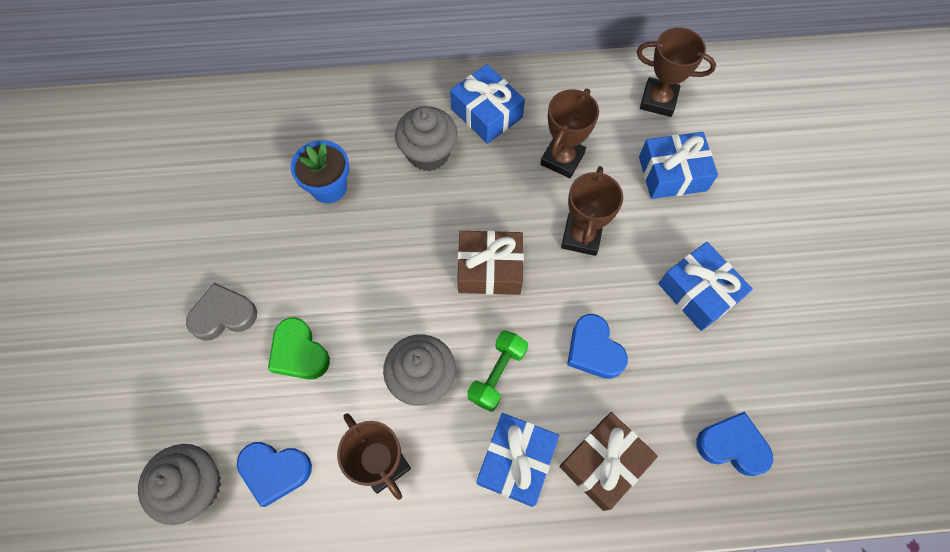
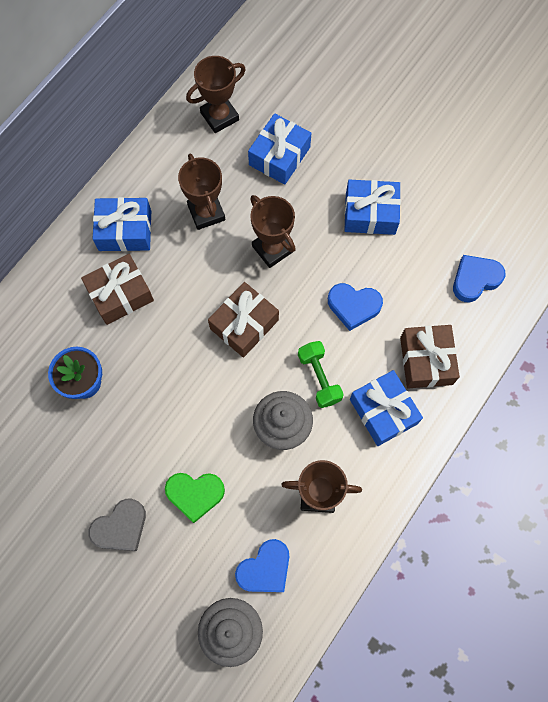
camera: 50 degrees left, 5 degrees up
(223, 315) = (121, 527): grey heart -> grey heart turned 150 degrees counterclockwise
(428, 153) = (120, 294): grey cupcake -> brown gift

